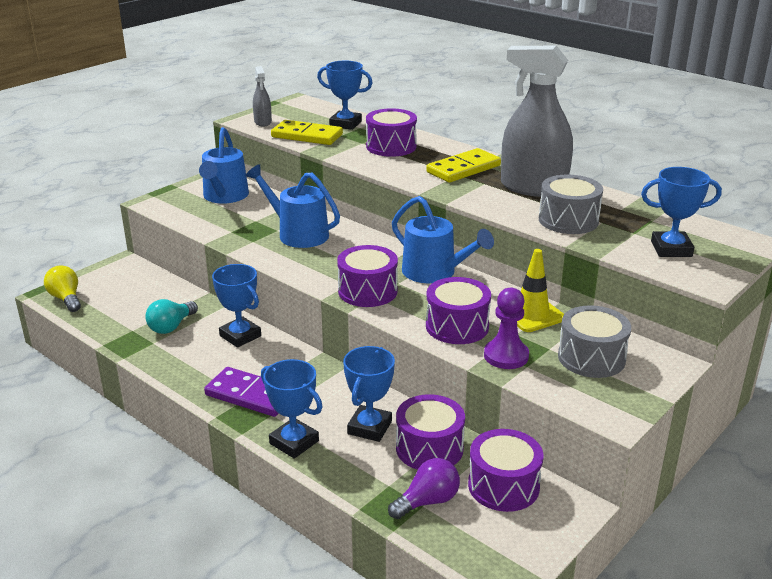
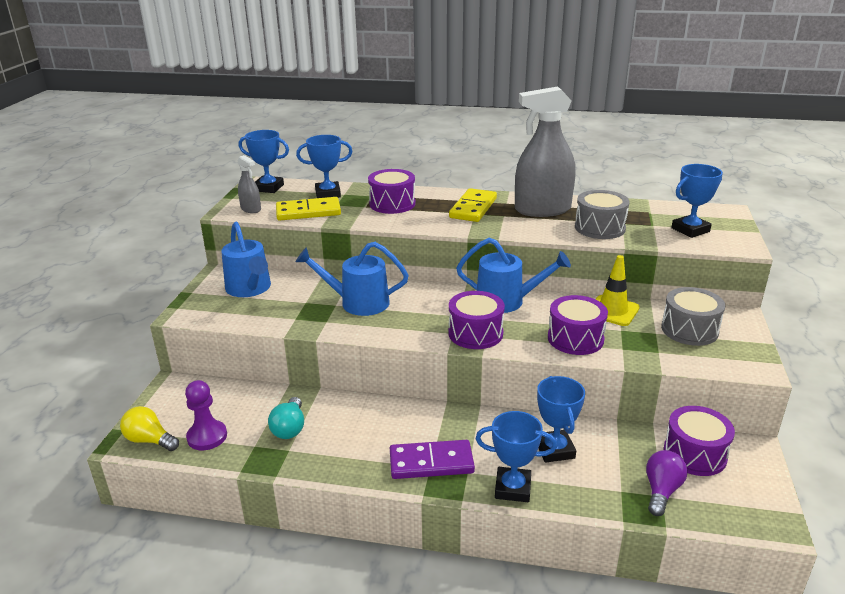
camera: 30 degrees left, 0 degrees up
(240, 336) = (363, 413): blue trophy -> blue trophy (268, 188)
(429, 448) = (615, 447): purple drum -> none
(506, 356) = (636, 349): purple pawn -> purple pawn (207, 437)

